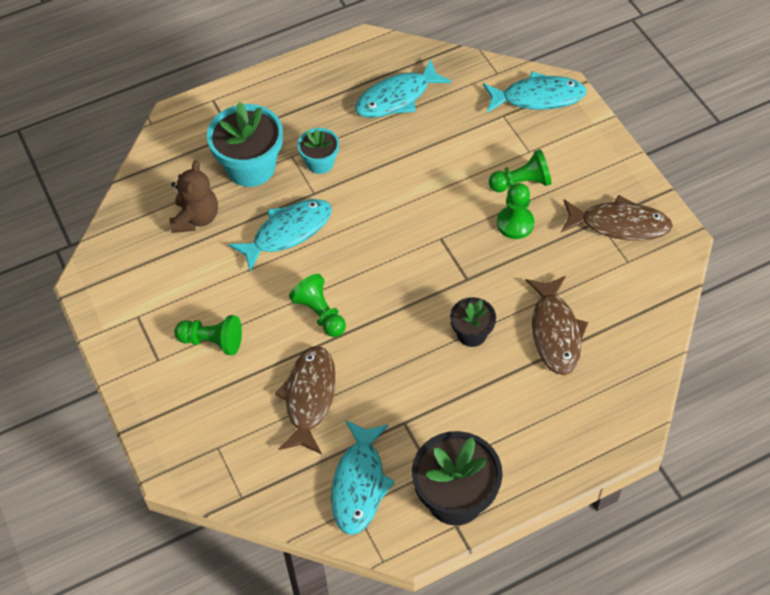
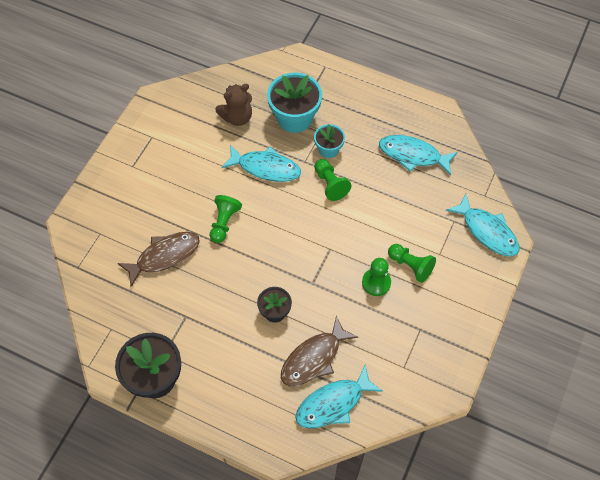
camera: 50 degrees right, 5 degrees up
(212, 341) = (163, 183): green pawn -> green pawn (330, 184)
(359, 484) = (128, 320): turquoise fish -> turquoise fish (333, 403)
(619, 224) = (428, 344): brown fish -> none

